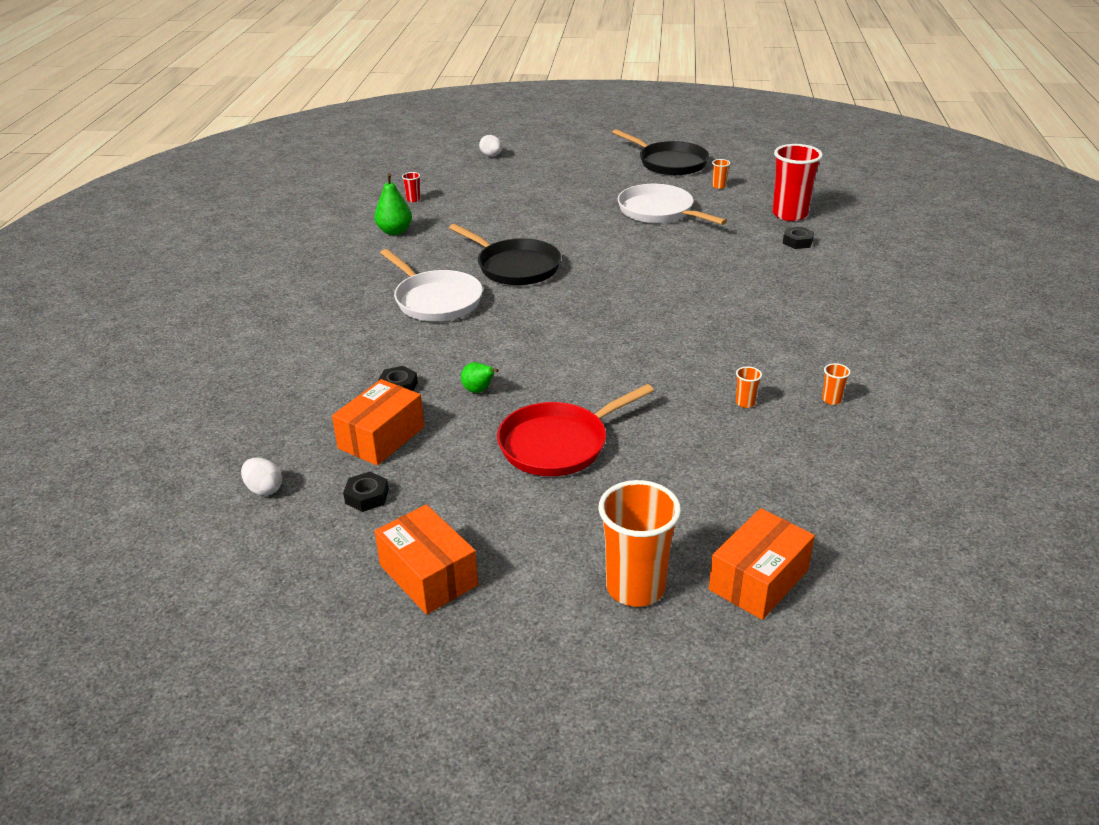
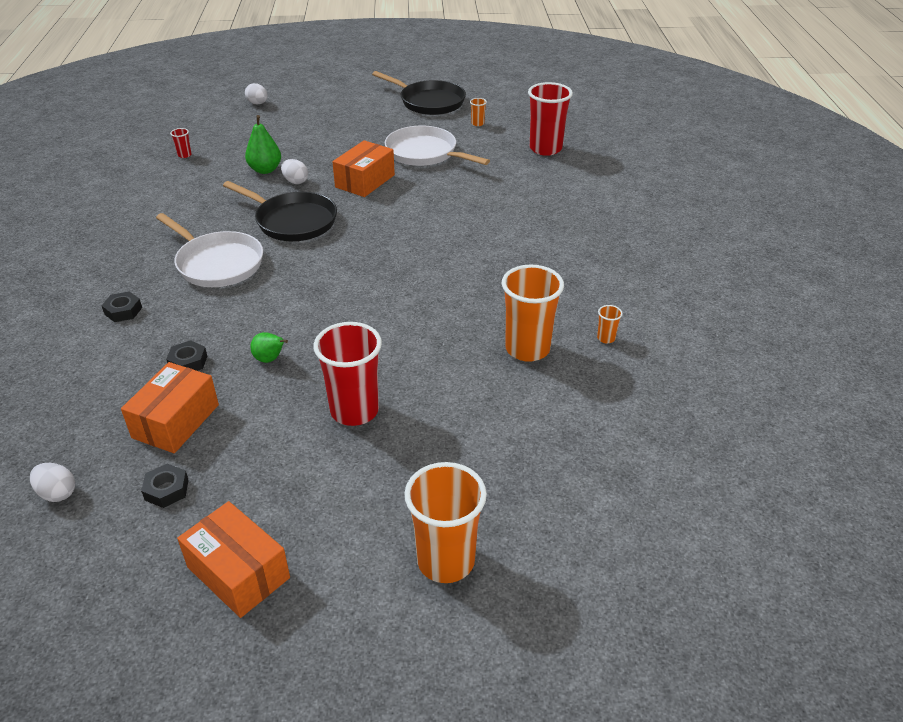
camera: 10 degrees left, 5 degrees up
(394, 231) = (169, 191): green pear -> green pear (265, 170)
(522, 230) = (295, 181): none -> white egg
(558, 444) = (354, 411): red pan -> red cup
(745, 403) = (527, 349): orange cup -> orange cup, size x2.43
(758, 580) = (561, 538): orange box -> orange box (365, 181)
(797, 242) = (556, 176): black nut -> black nut (123, 311)

